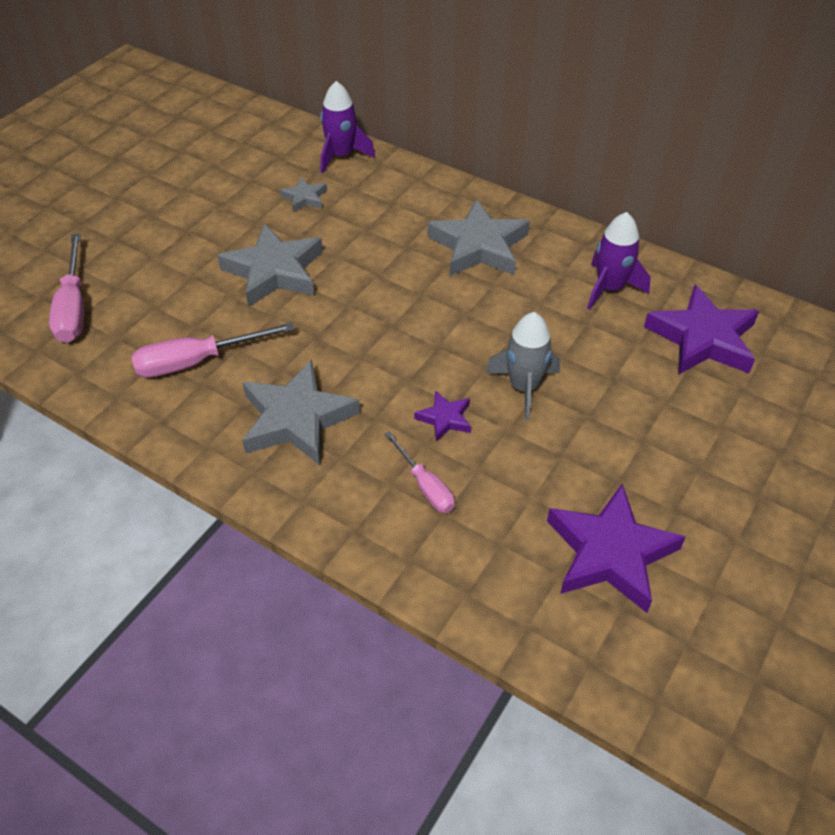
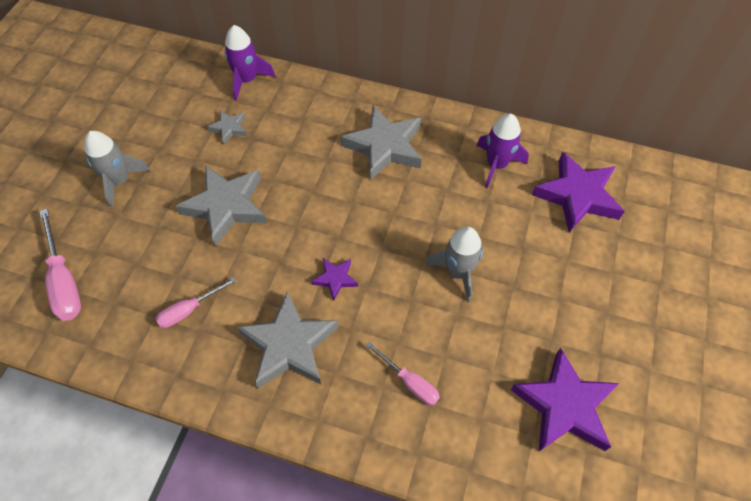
camera: 15 degrees left, 10 degrees up
(167, 226) = (120, 181): none -> grey rocket
(197, 361) = (189, 310): pink screwdriver -> pink screwdriver, size x0.63
(445, 418) = (406, 316): purple star -> purple star (335, 279)

